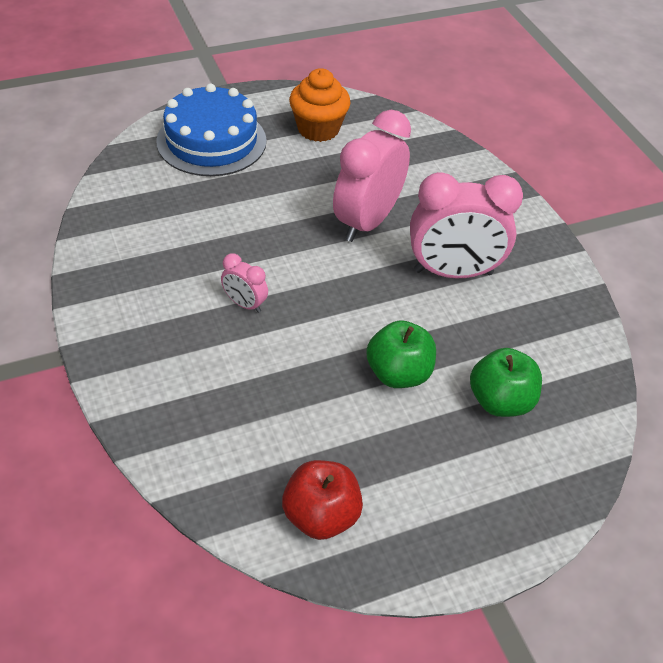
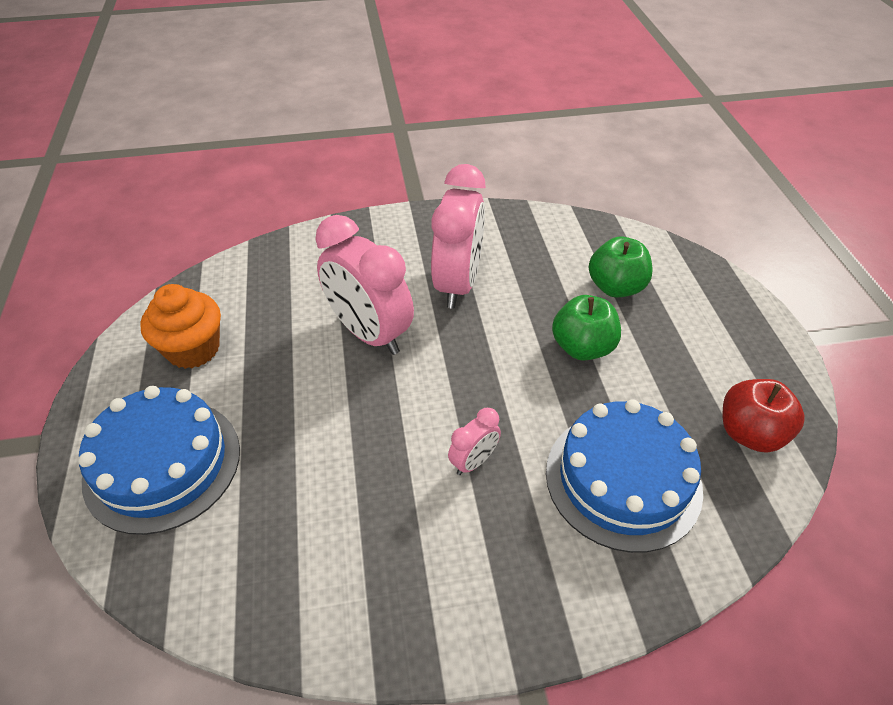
camera: 75 degrees left, 0 degrees up
(245, 407) = (623, 479): none -> blue cake

